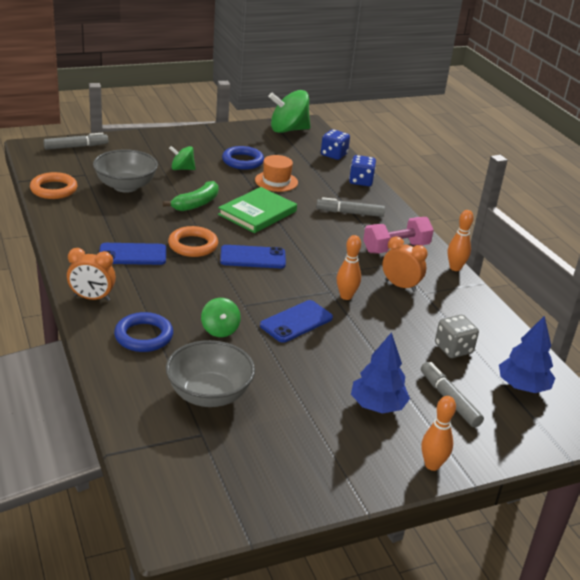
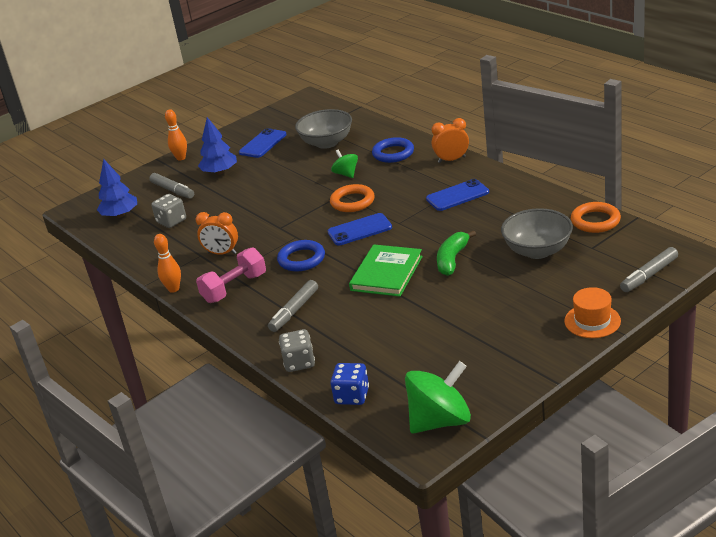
camera: 170 degrees right, 0 degrees up
(182, 169) = (508, 295): green spinning top -> none
(193, 245) = (417, 221): orange ring -> orange ring (352, 202)
(242, 161) = (453, 335): blue ring -> blue ring (301, 259)
(276, 181) = (395, 321): orange hat -> orange hat (592, 321)
(296, 322) = (295, 197): blue phone -> blue phone (263, 144)
(346, 296) = (265, 228): orange bowling pin -> none
(349, 213) = (294, 311): grey marker -> grey marker turned 135 degrees clockwise
(361, 181) = (299, 362): blue dice -> grey dice

